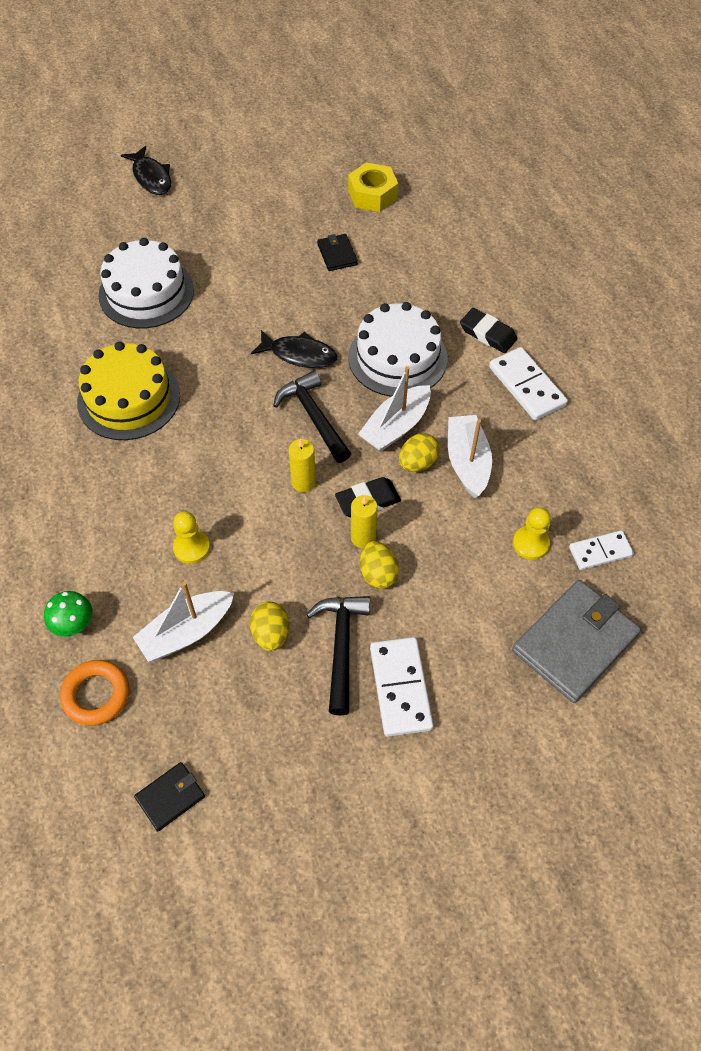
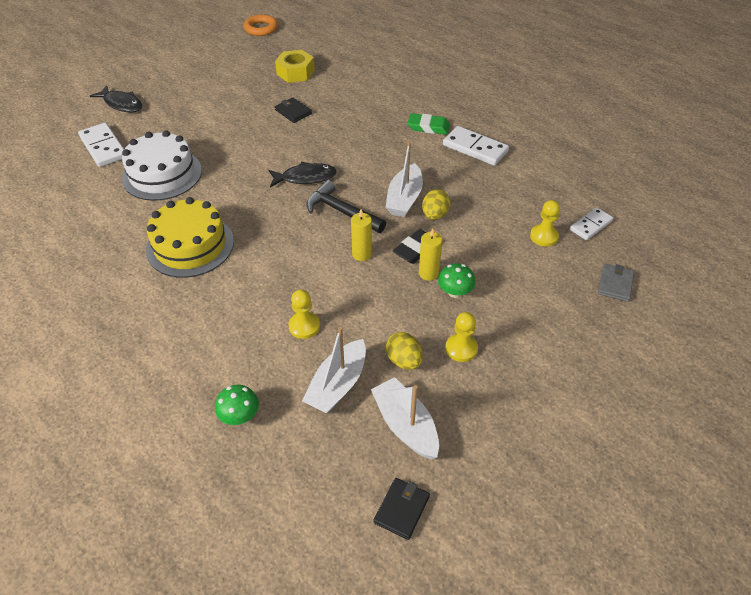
camera: 25 degrees left, 10 degrees down
(96, 695) = (291, 460): orange ring -> orange ring (261, 28)
(341, 646) = (461, 348): black hammer -> yellow pawn
(378, 574) = (455, 292): yellow egg -> green mushroom
(397, 357) = (377, 158): white cake -> none
(401, 688) = (522, 358): white domino -> white domino (103, 147)
(467, 462) = (467, 203): white boat -> white boat (405, 425)
(488, 334) = (428, 127): black eraser -> green eraser
(574, 642) = (615, 284): grey wallet -> grey wallet, size x0.49

